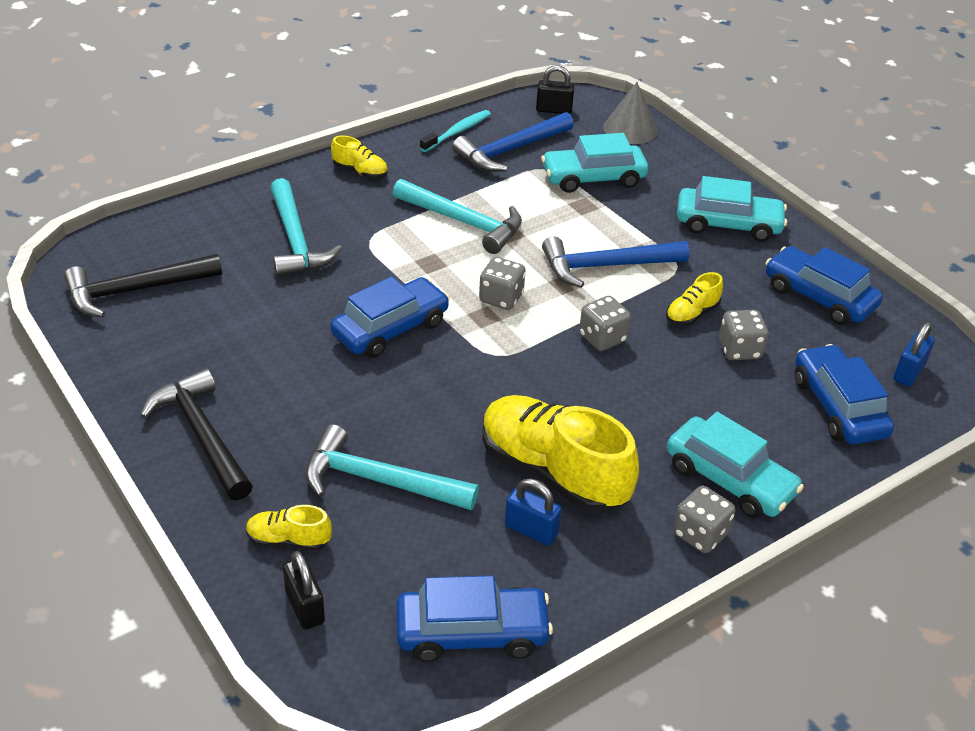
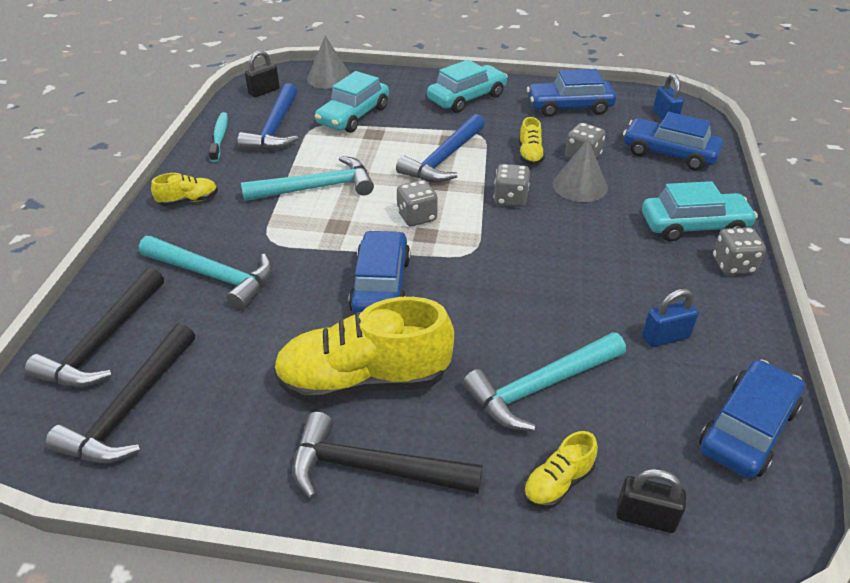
camera: 45 degrees left, 0 degrees up
(176, 238) = (104, 342): none -> black hammer
(553, 472) = (617, 294): yellow shoe -> yellow shoe (363, 380)
(687, 371) = (580, 186): none -> grey cone

